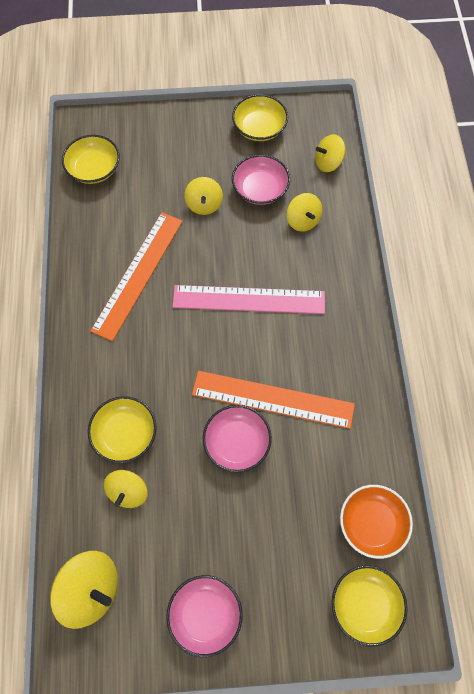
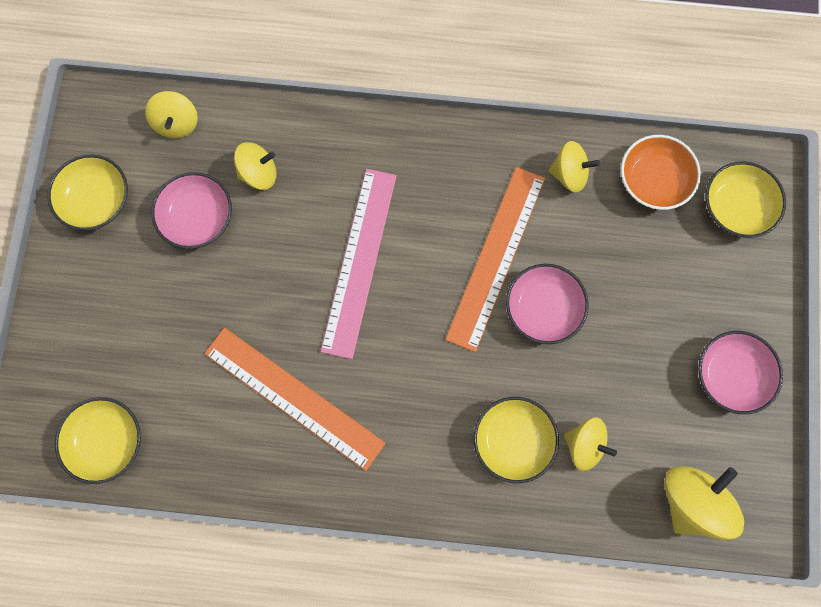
camera: 80 degrees left, 10 degrees up
(204, 204) = (205, 295): yellow spinning top -> yellow spinning top (569, 174)

